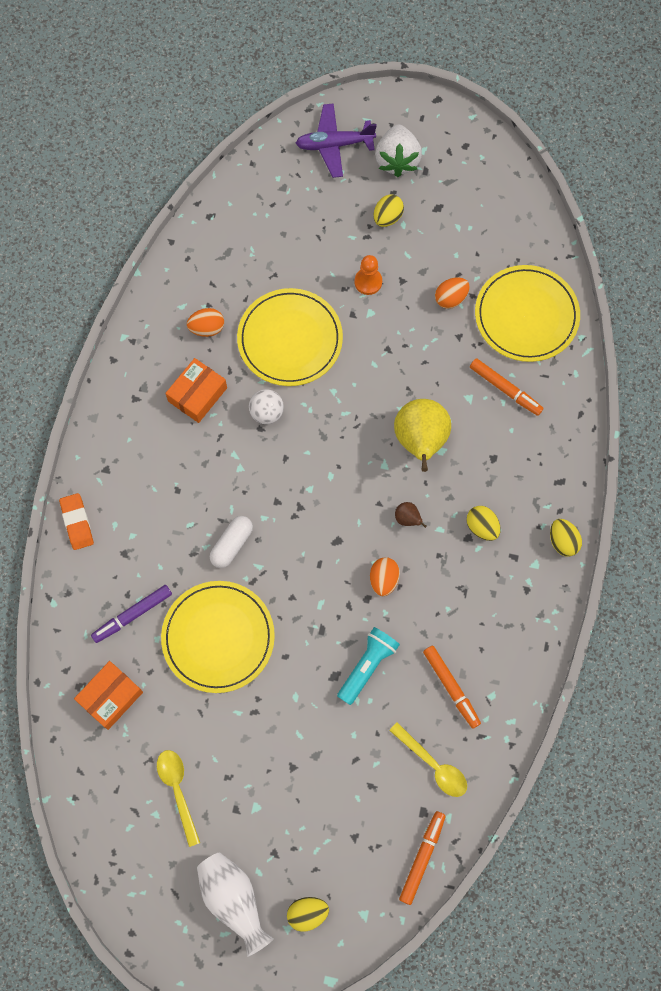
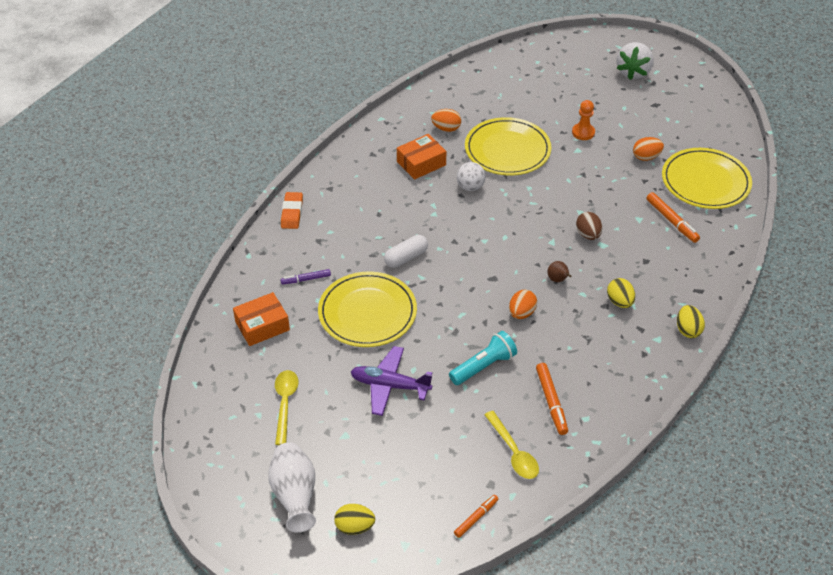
camera: 20 degrees right, 25 degrees down
(132, 615) = (306, 279): purple marker -> purple marker, size x0.66
(334, 145) = (588, 54): purple plane -> purple plane (390, 386)
(387, 217) = (613, 101): yellow egg -> none
(420, 441) = (588, 235): yellow pear -> brown egg
(422, 858) = (476, 518): orange marker -> orange marker, size x0.66

